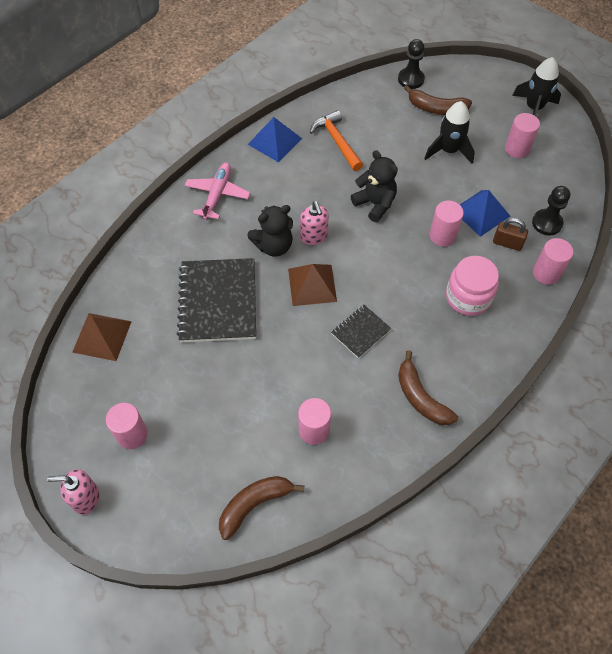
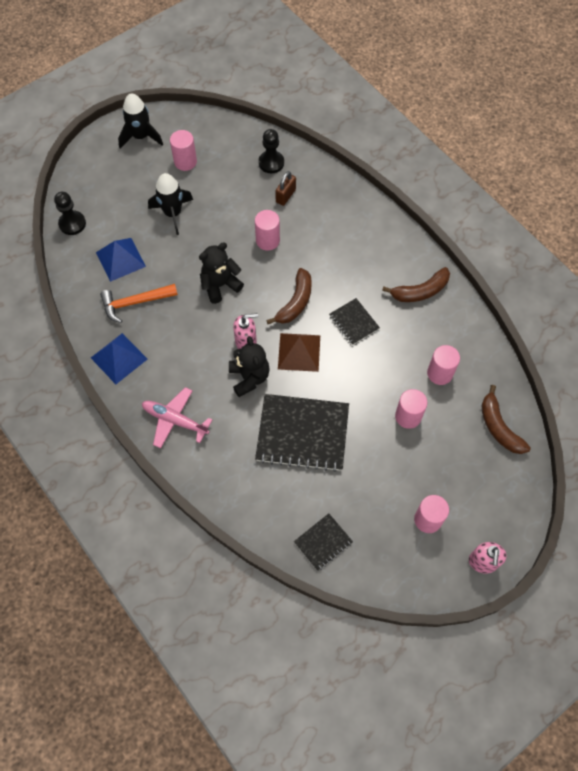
camera: 80 degrees left, 5 degrees up
(102, 336) = (323, 542): brown pyramid -> black notebook
(436, 108) = (118, 211): brown banana -> brown banana (295, 302)
(468, 297) = (333, 237): pink jar -> none
(481, 213) = (249, 206): blue pyramid -> blue pyramid (120, 259)
(546, 273) = (320, 177): pink cylinder -> pink cylinder (408, 416)

